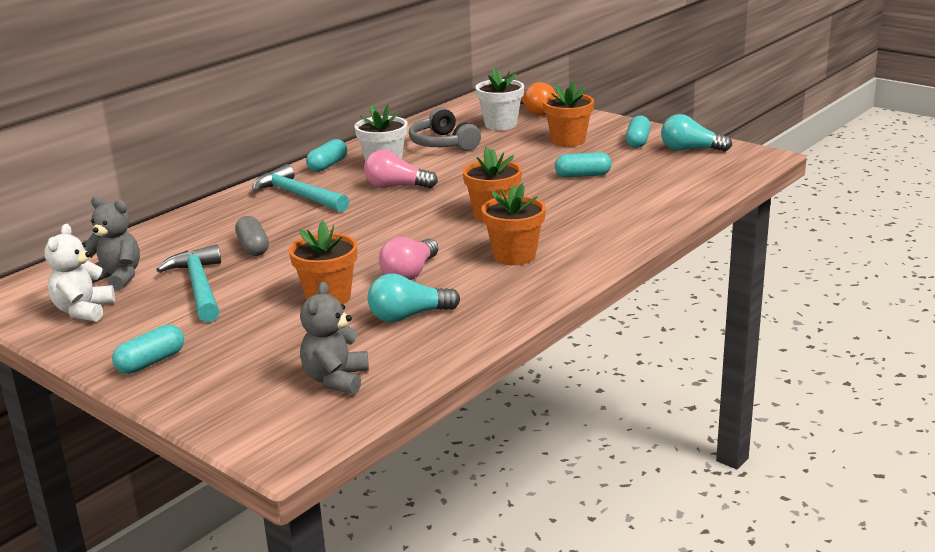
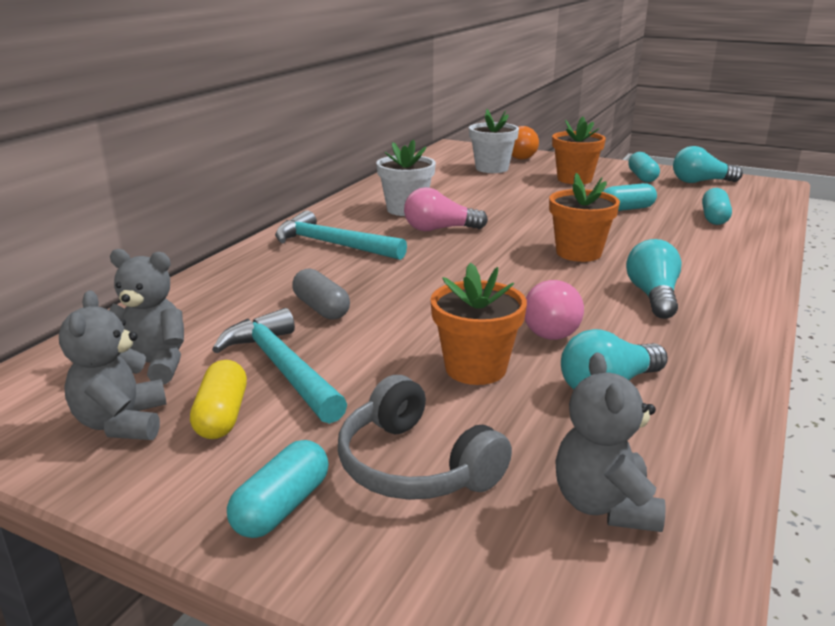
camera: 15 degrees left, 0 degrees up
(83, 311) = (122, 423): white teddy bear -> grey teddy bear
(144, 312) = (222, 416): none -> yellow capsule
(327, 165) = (342, 212): turquoise capsule -> turquoise capsule (714, 218)
(443, 144) = (450, 187): grey headphones -> grey headphones (415, 465)
(514, 256) = (653, 296): orange flower pot -> turquoise light bulb

